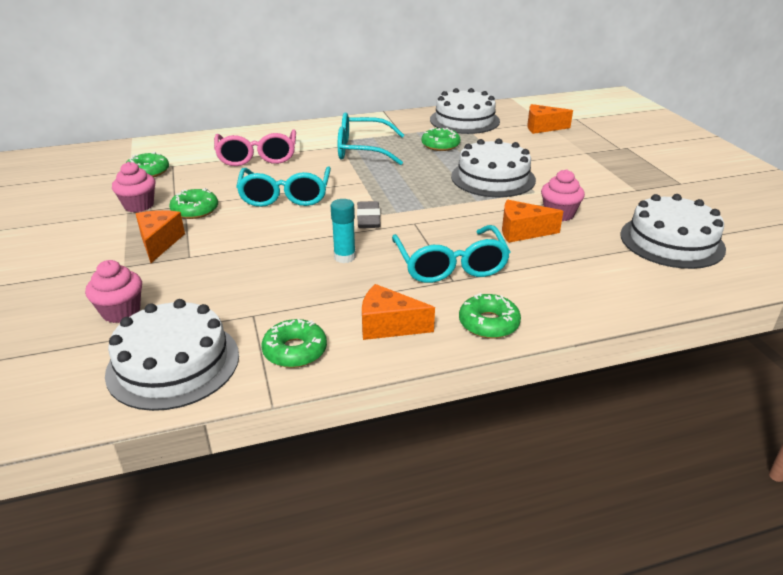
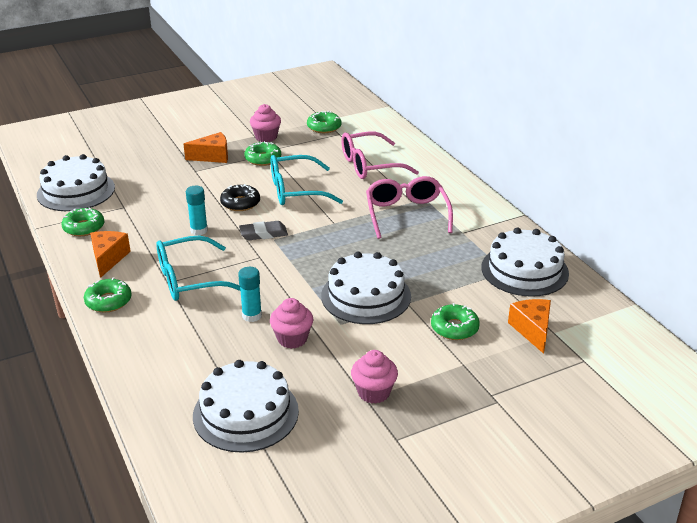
camera: 80 degrees right, 0 degrees up
(121, 312) = (128, 164): pink cupcake -> pink cupcake (374, 392)
(294, 229) = (240, 203): none -> black donut
(362, 150) = (407, 214): turquoise glasses -> pink glasses
(440, 145) = (440, 258): green donut -> green donut (454, 328)
(522, 232) = (252, 316): orange cheese -> turquoise glue stick

